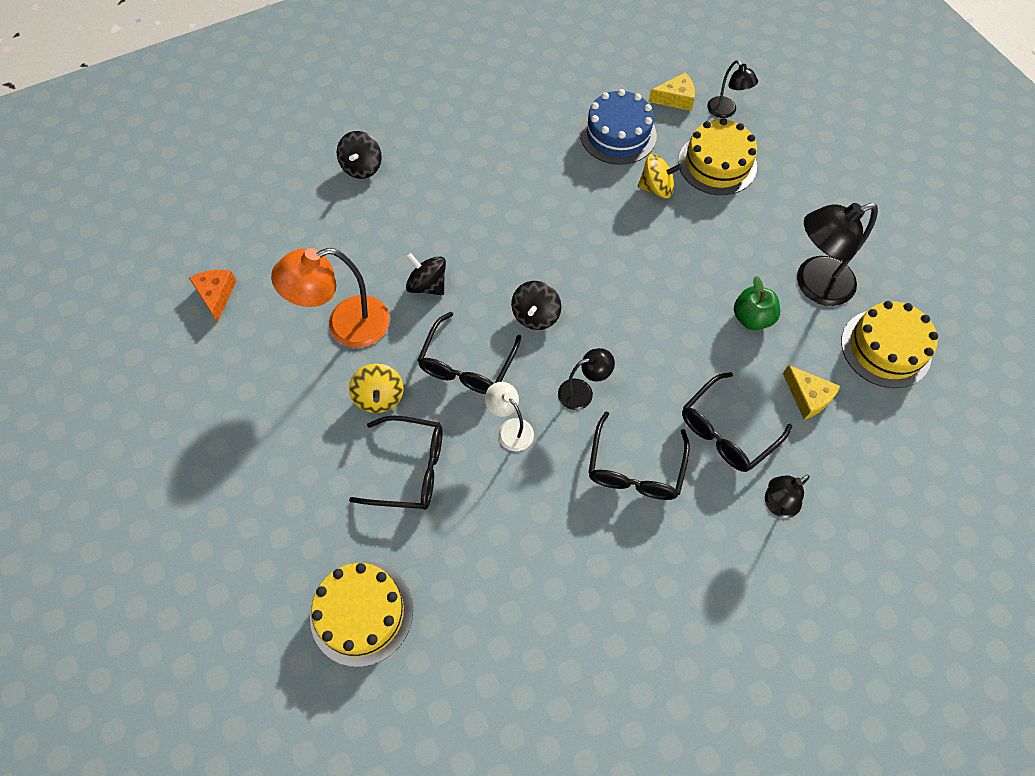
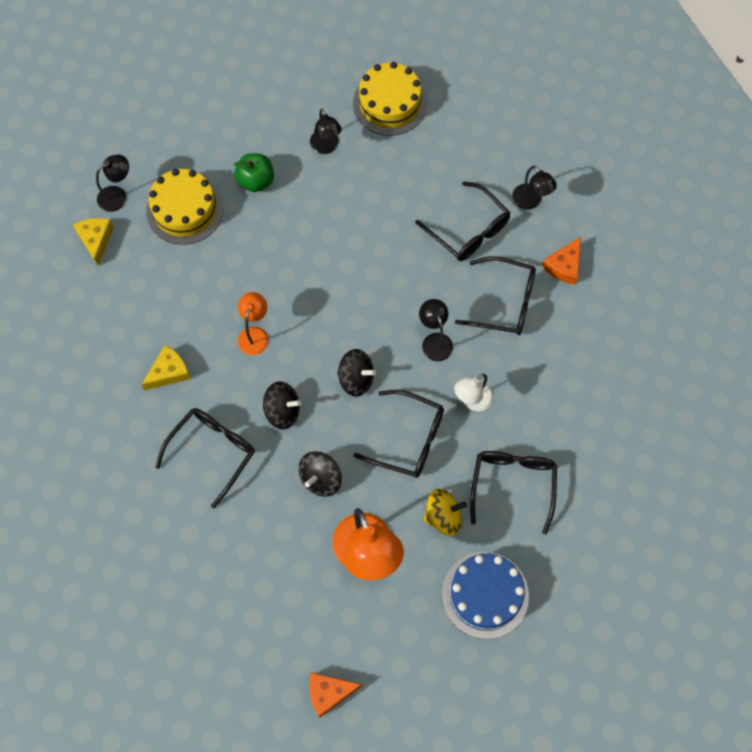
camera: 90 degrees left, 5 degrees up
(362, 167) = (167, 555): black spinning top -> black spinning top (282, 411)
(362, 612) = (639, 516): yellow cake -> none
(459, 196) = (212, 452): none -> black glasses
(583, 226) = (254, 334): none -> orange lamp
(618, 134) = (140, 297): blue cake -> blue cake (485, 595)
(656, 188) = (211, 266): yellow spinning top -> none
(690, 541) = (564, 266): none -> orange cheese
(752, 318) = (360, 199): green apple -> green apple (256, 181)
(808, 396) = (436, 167): yellow cheese -> yellow cheese (169, 372)
(813, 285) = (326, 147): black lamp -> black lamp, size x0.55

